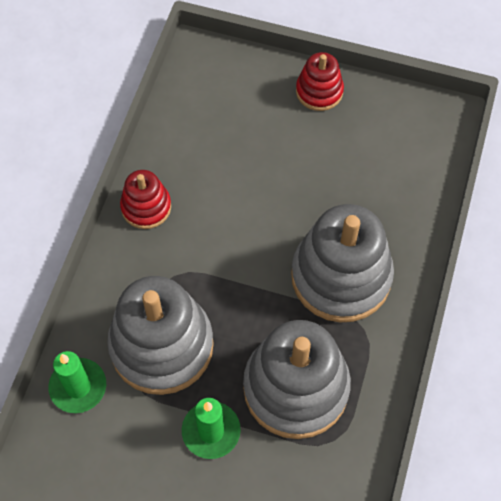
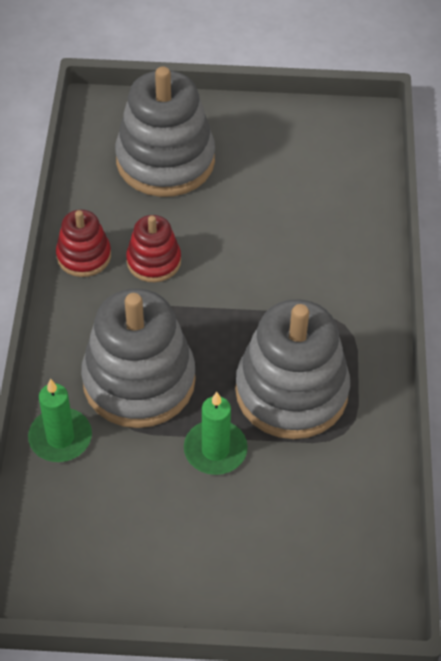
camera: 15 degrees left, 10 degrees down
(319, 91) = (233, 120): red stacking toy -> red stacking toy (154, 261)
(341, 277) = (306, 282): grey stacking toy -> grey stacking toy (165, 161)

